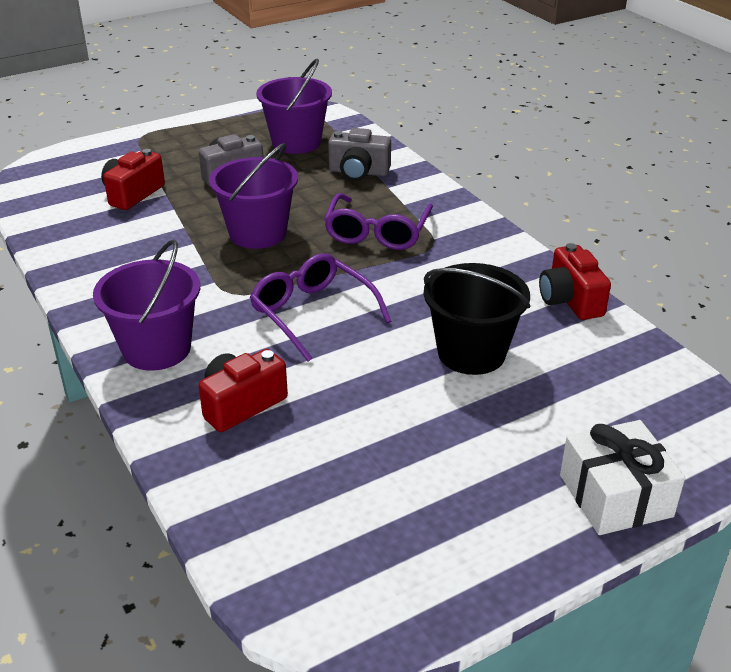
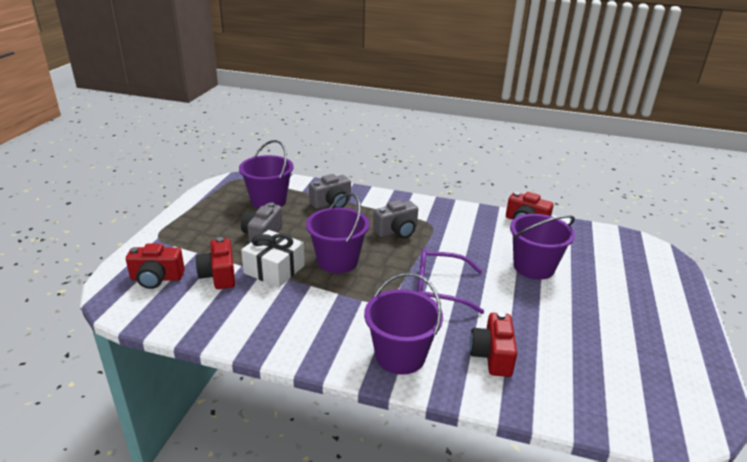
camera: 45 degrees left, 5 degrees down
(82, 173) = (156, 278): none -> red camera
(377, 233) = (397, 231): purple glasses -> grey camera
(471, 353) = (534, 267): black bucket -> purple bucket
(615, 496) = (675, 295): white gift -> white gift (274, 269)

